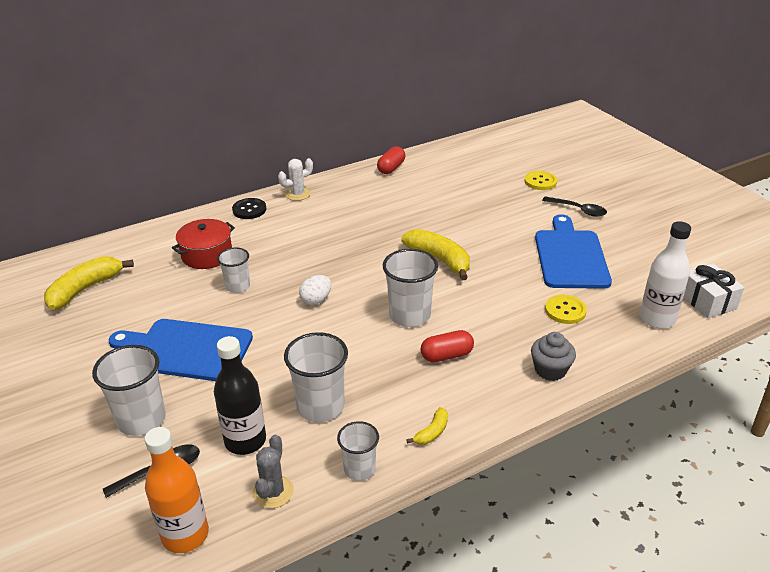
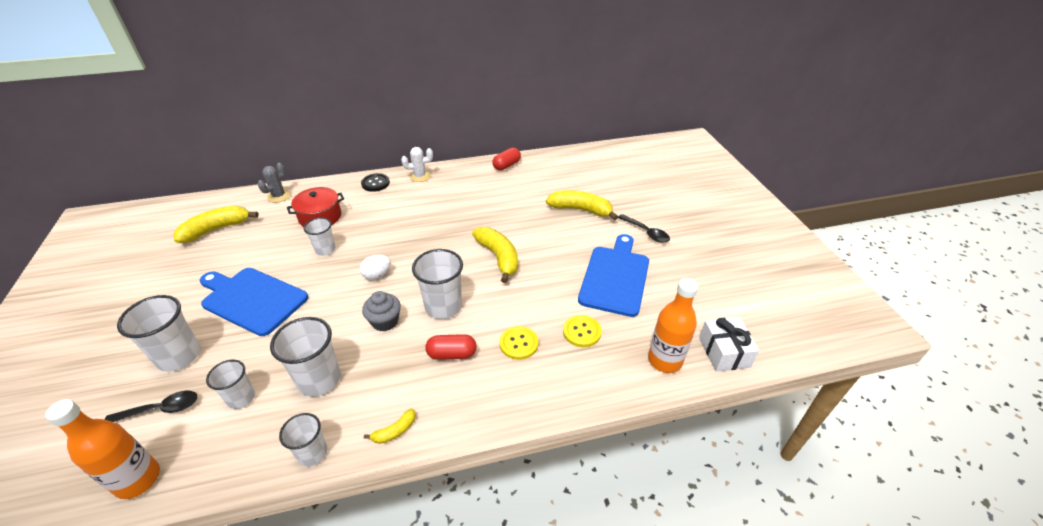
camera: 15 degrees right, 5 degrees up
(245, 441) = (241, 398): black bottle -> white cup
(273, 492) = (230, 456): grey cactus -> grey cactus (279, 196)
(499, 200) = (580, 210): none -> yellow banana
(540, 181) = (626, 199): yellow button -> yellow button (518, 343)
(550, 370) = (535, 392): grey cupcake -> grey cupcake (385, 321)
(657, 319) = (664, 360): white bottle -> orange bottle

